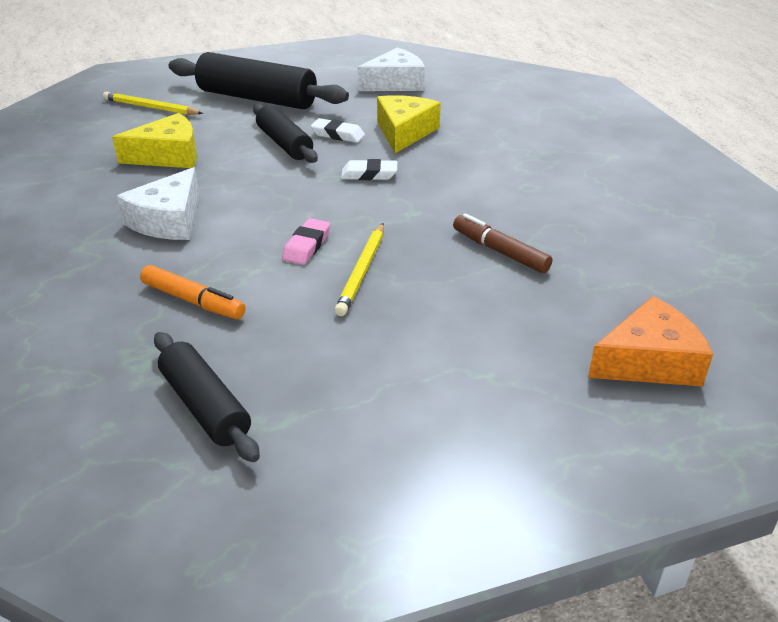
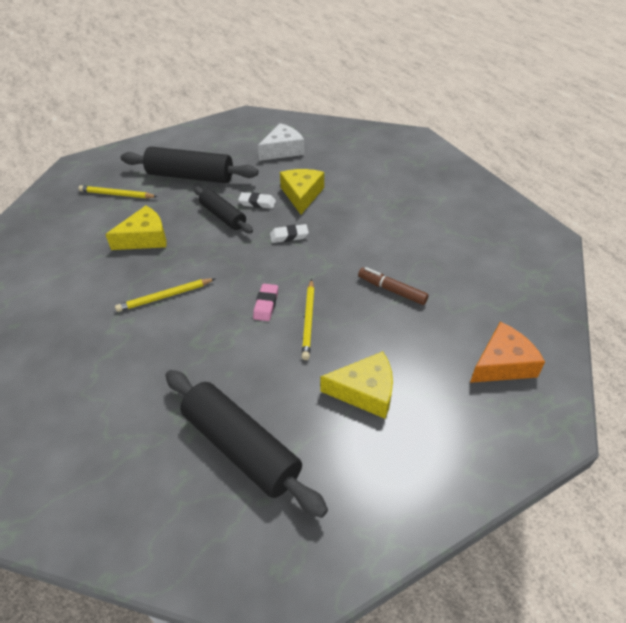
camera: 10 degrees left, 10 degrees up
(168, 220) = (165, 296): white cheese -> yellow pencil
(193, 301) = (205, 363): orange marker -> none
(205, 406) = (241, 447): black rolling pin -> black rolling pin, size x1.61
(417, 366) = (365, 391): none -> yellow cheese

